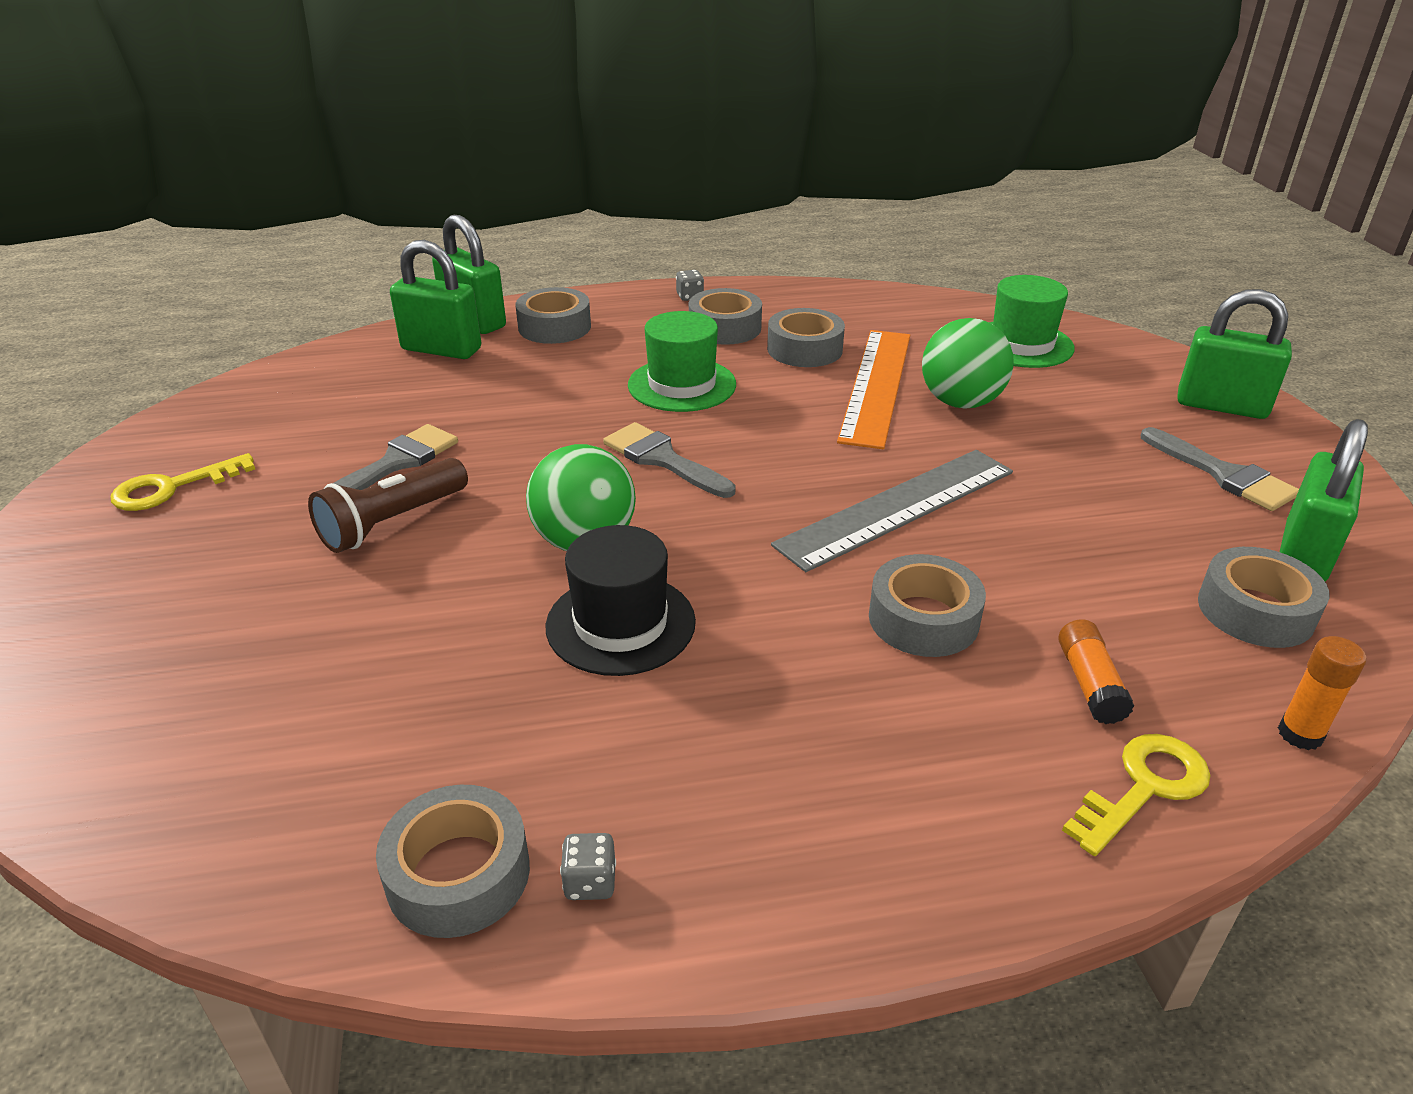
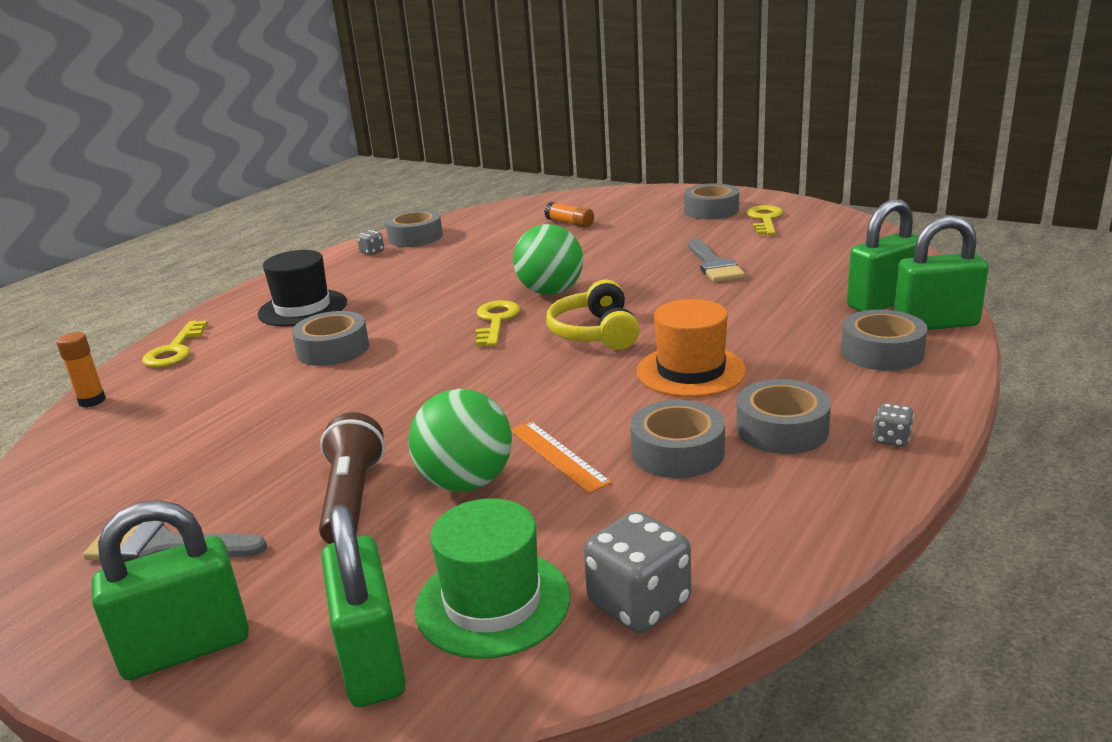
camera: 135 degrees right, 10 degrees down
(392, 523) = (648, 256): brown flashlight -> brown flashlight (352, 498)
(620, 624) = (475, 284): black hat -> black hat (303, 308)
(663, 459) = (595, 333): grey brush -> yellow headphones
(682, 385) = (691, 371): green hat -> orange hat
(708, 537) = (496, 321): none -> yellow key
(876, 385) = (558, 456): orange ruler -> orange ruler, size x0.54
(897, 507) = (413, 384): grey ruler -> none
(949, 312) = (639, 604): none -> grey dice
(1089, 683) = (220, 368): orange glue stick -> orange glue stick (570, 223)
(1255, 611) = (123, 447): grey tape -> grey tape (711, 210)
(1303, 555) = (83, 505): green padlock -> green padlock (372, 661)

